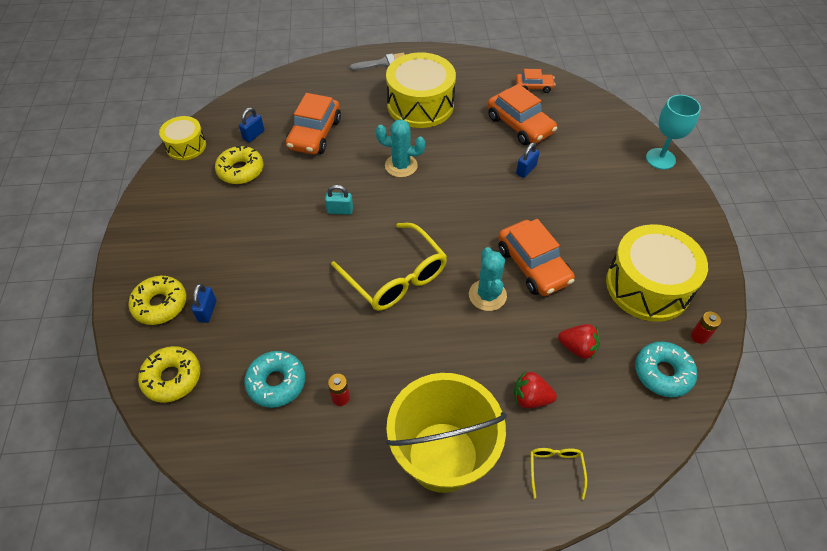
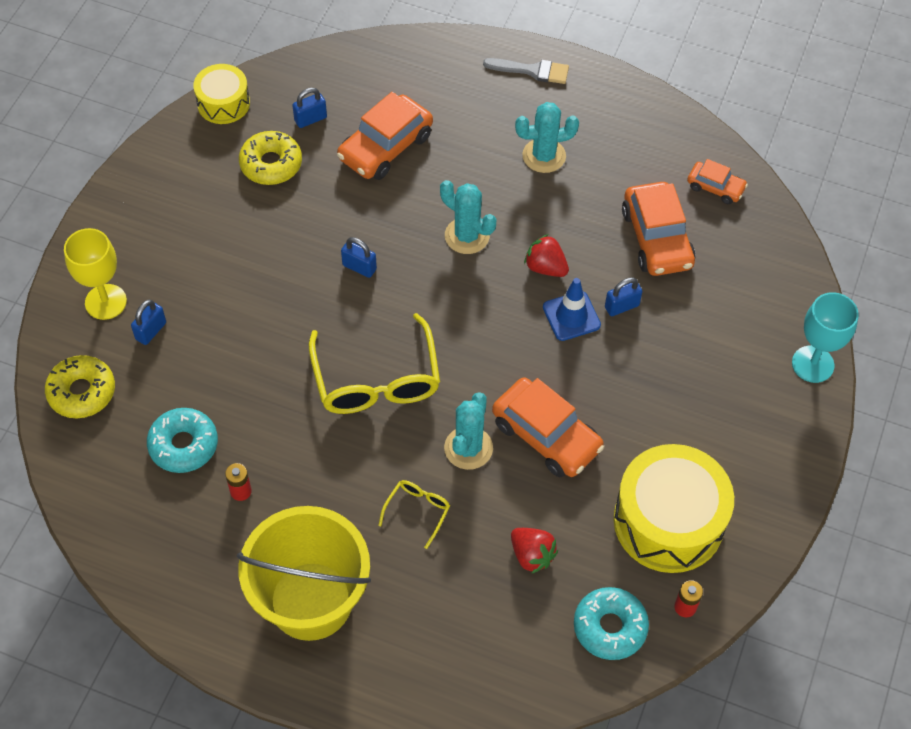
camera: 25 degrees right, 5 degrees up
(160, 304) = (105, 302): yellow donut -> yellow goblet
(340, 210) = (359, 267): turquoise padlock -> blue padlock
(420, 105) = (544, 156): yellow drum -> turquoise cactus
(499, 187) = (571, 316): none -> blue traffic cone
(530, 398) = (441, 585): red strawberry -> red strawberry (545, 267)
(533, 265) = (546, 435): orange car -> orange car turned 45 degrees counterclockwise
(555, 469) = (419, 669): yellow glasses -> yellow glasses (417, 511)

